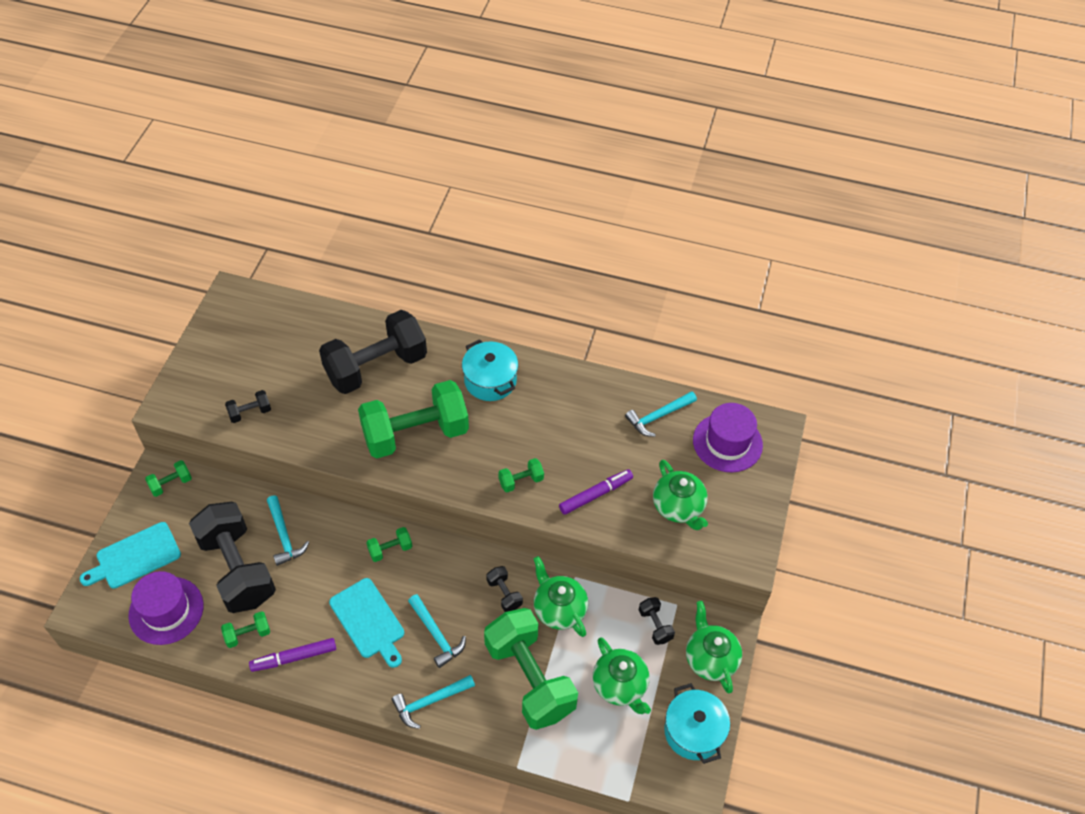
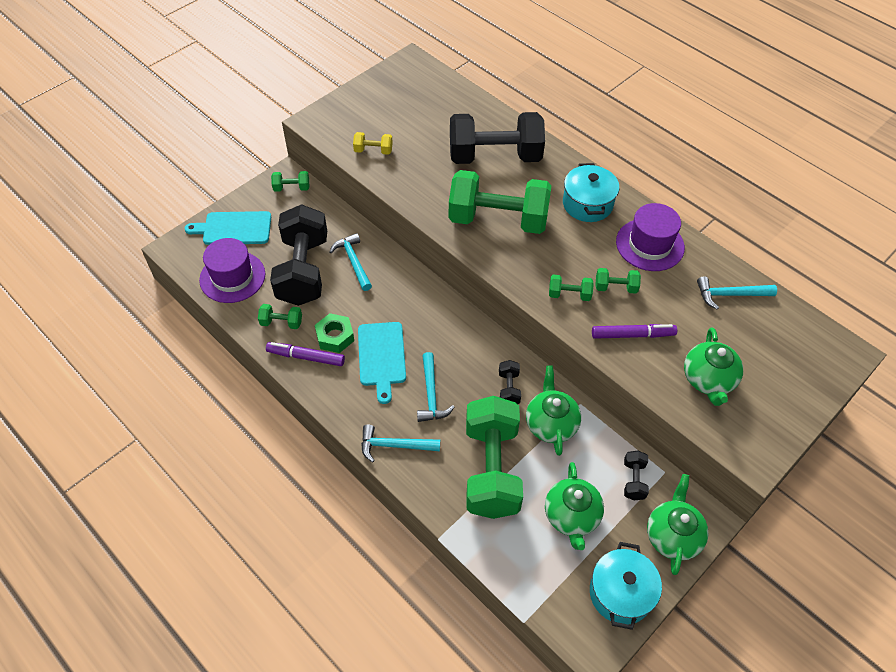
camera: 30 degrees right, 0 degrees up
(250, 412) = (373, 150): black dumbbell -> yellow dumbbell
(284, 536) = (353, 262): turquoise hammer -> turquoise hammer turned 150 degrees clockwise
(311, 622) = (335, 337): none -> green nut
(390, 549) = (432, 309): green dumbbell -> green dumbbell (615, 287)
(727, 442) = (788, 345): purple hat -> purple hat (650, 245)

